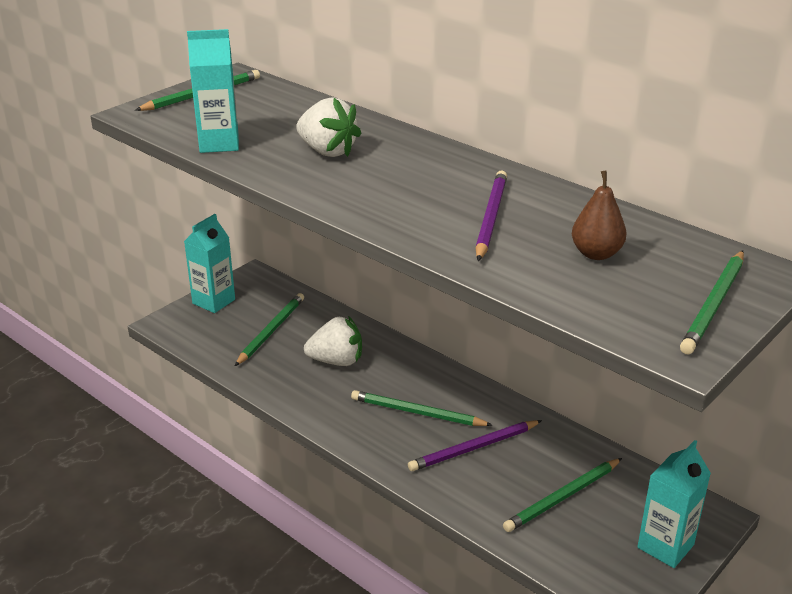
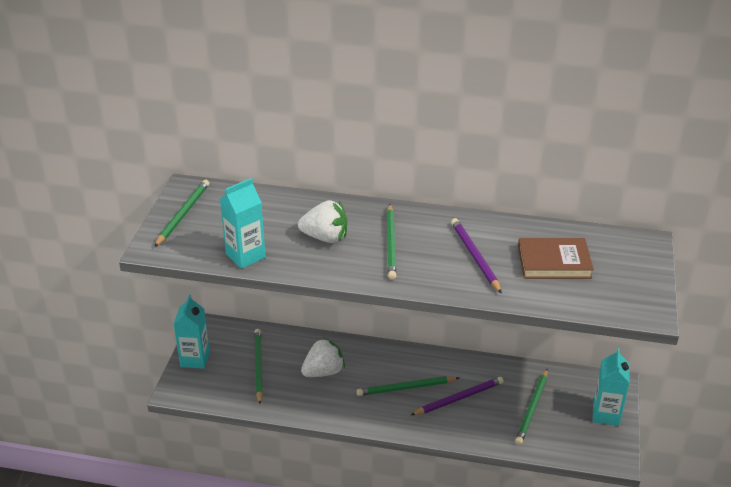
camera: 30 degrees left, 5 degrees up
(474, 448) = (459, 398): purple pencil -> purple pencil turned 150 degrees counterclockwise
(596, 254) = (554, 262): brown pear -> brown book
(714, 305) = (639, 275): green pencil -> green pencil (391, 243)

